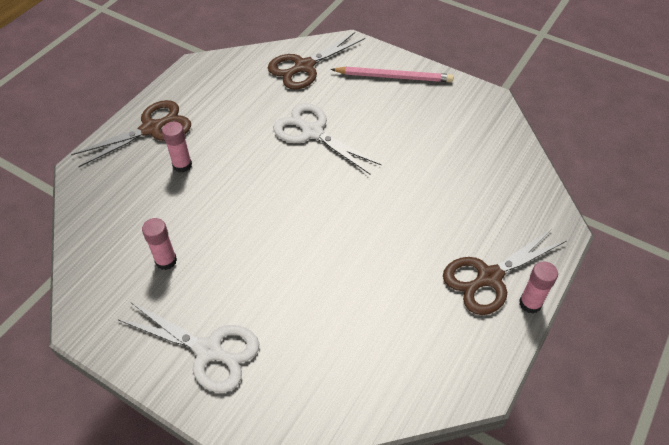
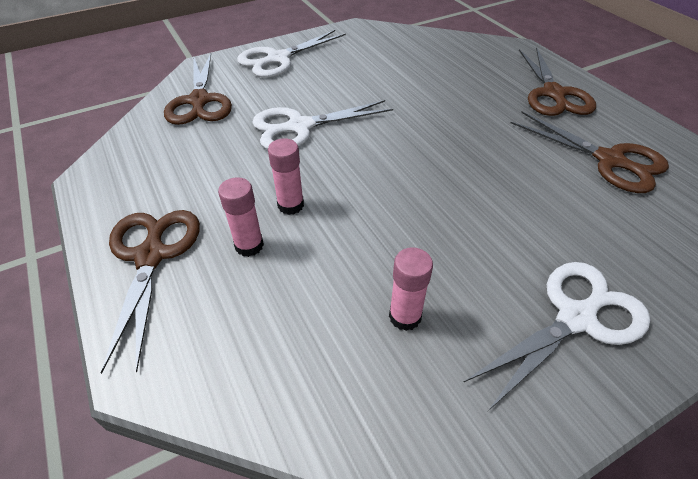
camera: 60 degrees left, 5 degrees down
(393, 77) = (278, 59): pink pencil -> white scissors
(406, 341) = (609, 160): none -> brown scissors
(530, 303) = (589, 85): pink glue stick -> pink glue stick (290, 205)

